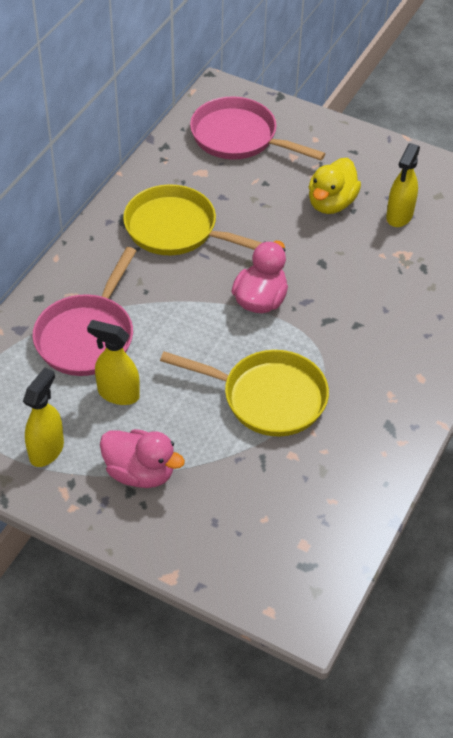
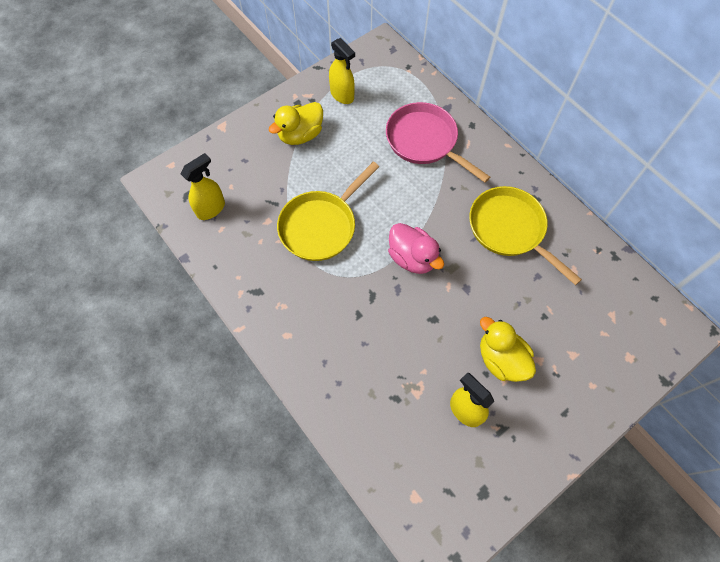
camera: 115 degrees right, 15 degrees up
(118, 394) = (367, 143): yellow spray bottle -> yellow spray bottle (211, 209)
(140, 473) = (300, 135): pink duck -> yellow duck
(176, 229) = (510, 230): yellow pan -> yellow pan turned 90 degrees counterclockwise
(239, 137) = (611, 320): pink pan -> none

